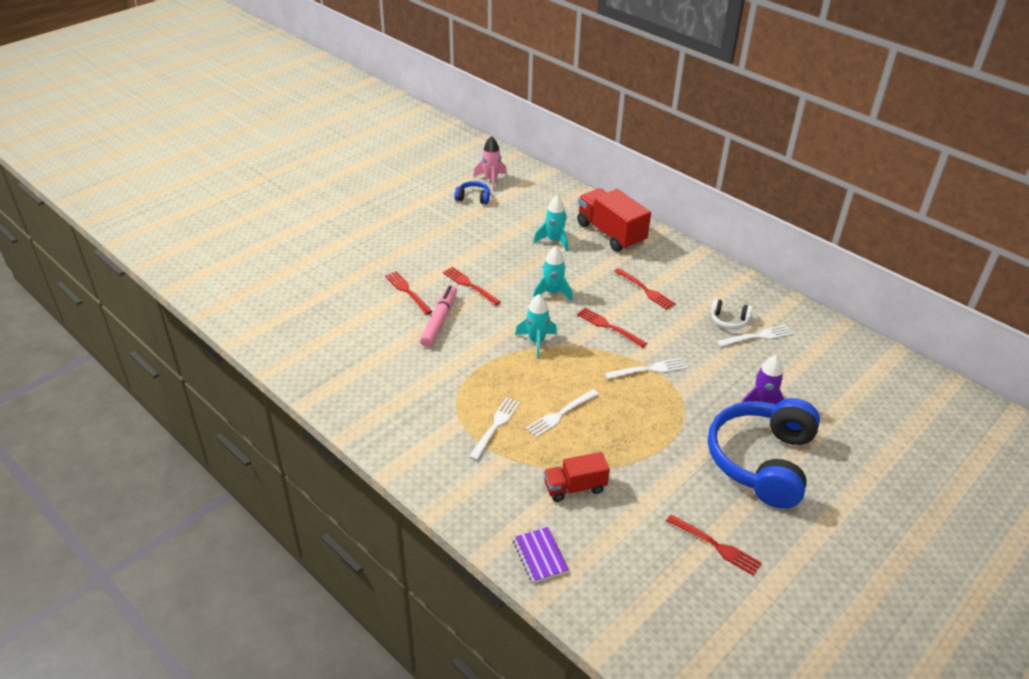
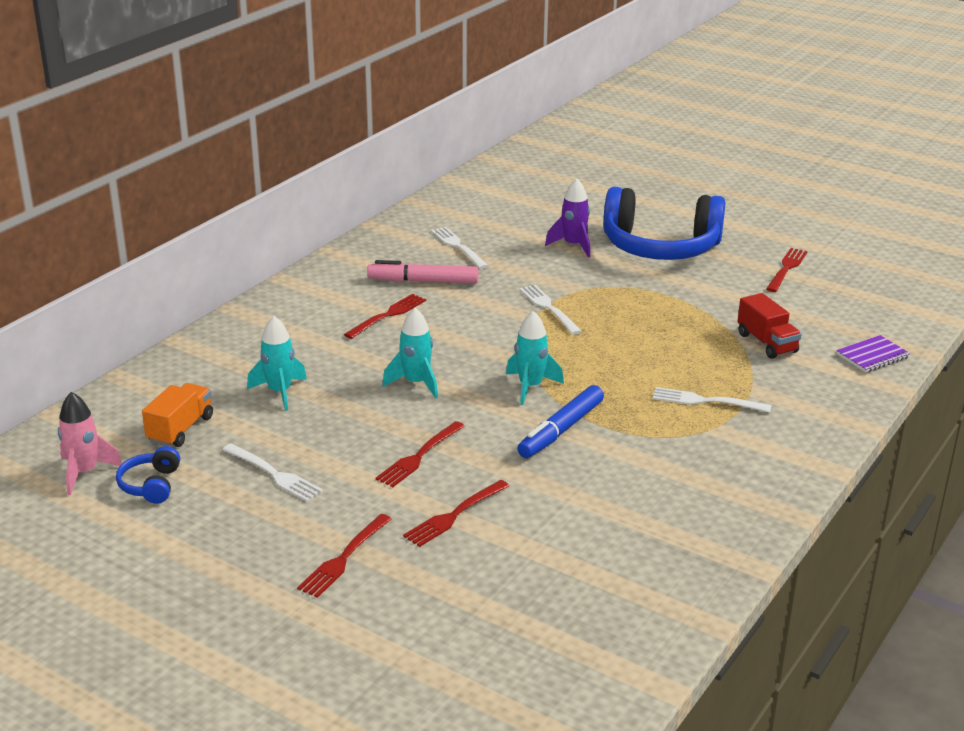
camera: 100 degrees left, 10 degrees down
(439, 321) = (518, 472): pink marker -> pink marker (424, 281)
(480, 347) = (561, 430): none -> blue marker
(523, 207) = (180, 429): none -> orange truck
(561, 414) = (658, 359): white fork -> white fork (274, 474)
(609, 327) = (477, 337): red fork -> red fork (344, 558)
(610, 233) = (252, 346): red truck -> none
(729, 320) = (434, 262): white headphones -> none

